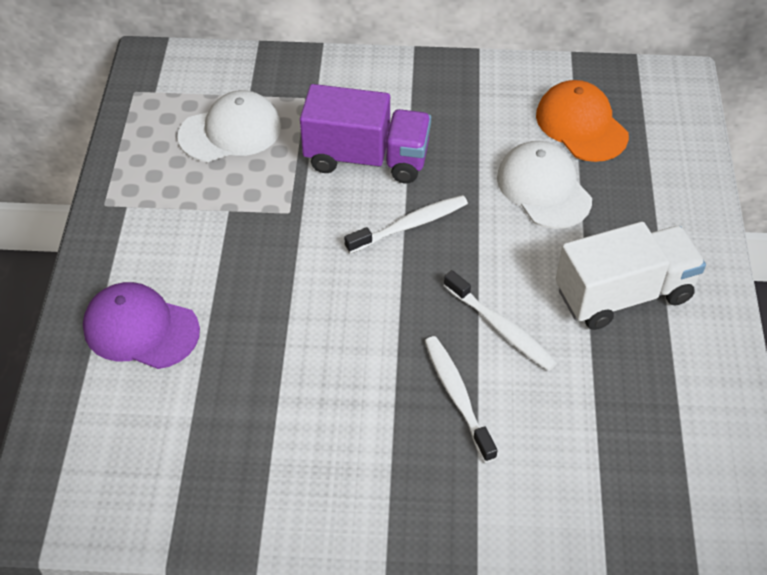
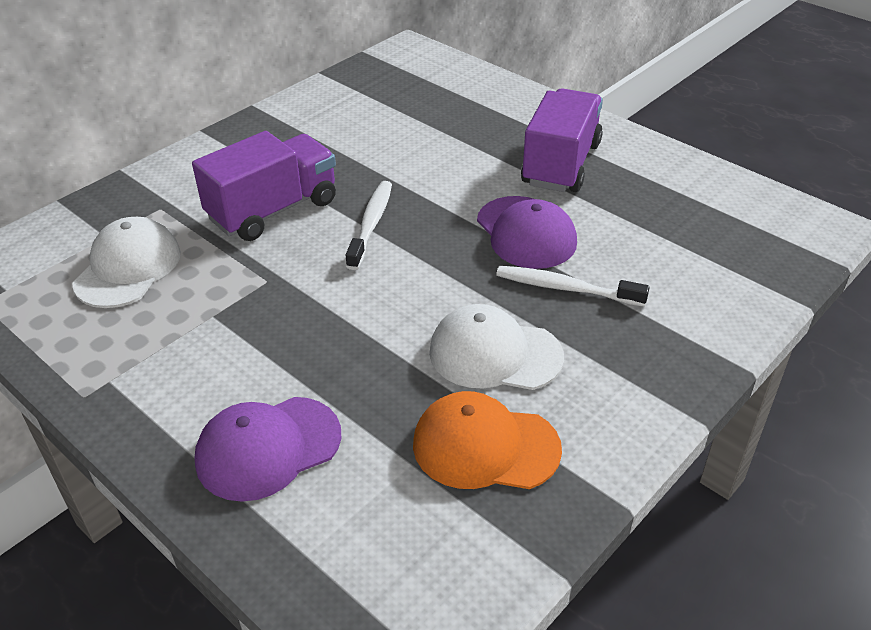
camera: 50 degrees left, 10 degrees down
(501, 328) = (526, 233): white toothbrush -> purple cap
(543, 188) = (423, 146): white cap -> white cap (494, 354)
(581, 125) = (390, 102): orange cap -> orange cap (485, 446)
(623, 294) = (561, 164): white truck -> purple truck

